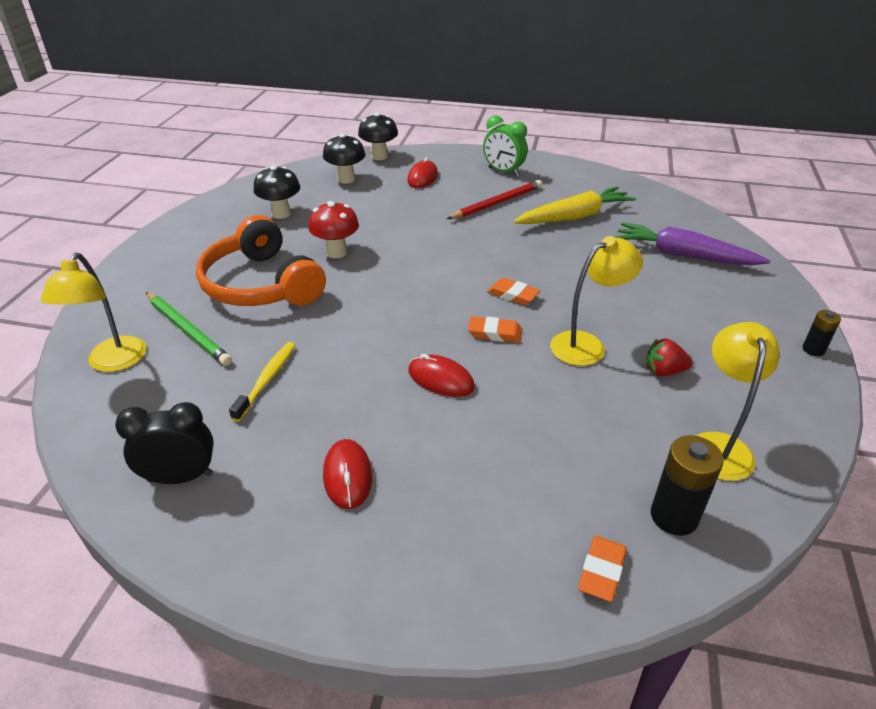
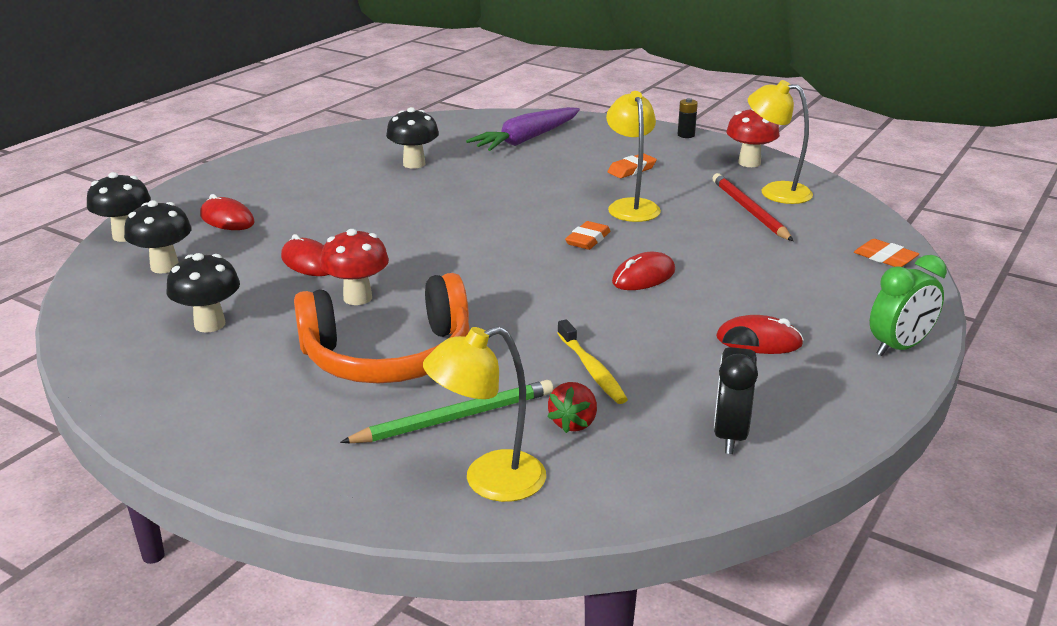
camera: 70 degrees left, 10 degrees down
(113, 362) = (489, 481): yellow lamp -> yellow lamp turned 135 degrees clockwise
(267, 380) = (592, 369): yellow toothbrush -> yellow toothbrush turned 150 degrees counterclockwise
(378, 221) = (309, 262): none -> red mouse
(497, 203) = (342, 192): red pencil -> red pencil (749, 210)
(503, 172) = (273, 175): green clock -> green clock (899, 347)
(513, 295) = (531, 219): orange eraser -> orange eraser (631, 170)
(574, 217) = (414, 164): yellow carrot -> black mushroom
(664, 371) = (684, 187): red strawberry -> red strawberry (573, 423)
(674, 516) = (840, 223): black battery -> none
(784, 412) = (749, 163): none -> red mushroom

